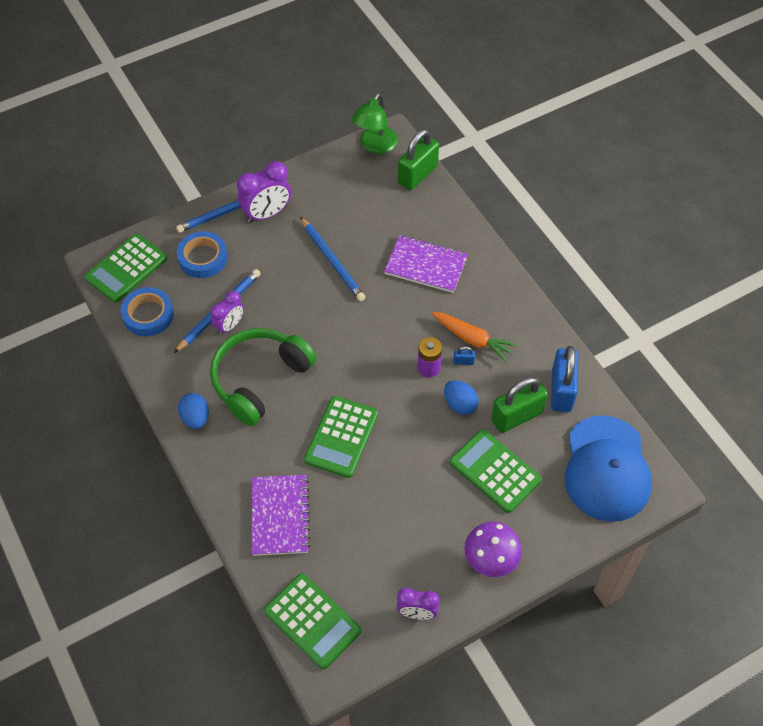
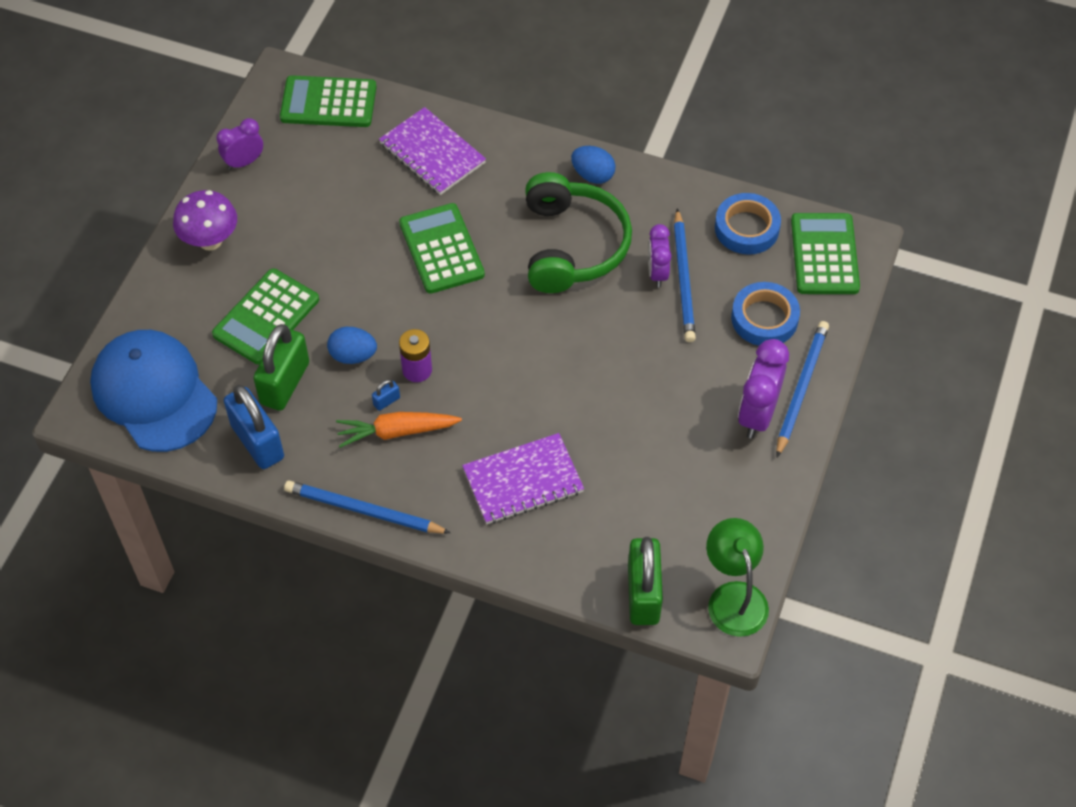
camera: 140 degrees right, 0 degrees up
(332, 261) = (628, 412): blue pencil -> blue pencil (363, 511)
(495, 471) = (266, 317): green calculator -> green calculator turned 120 degrees clockwise

